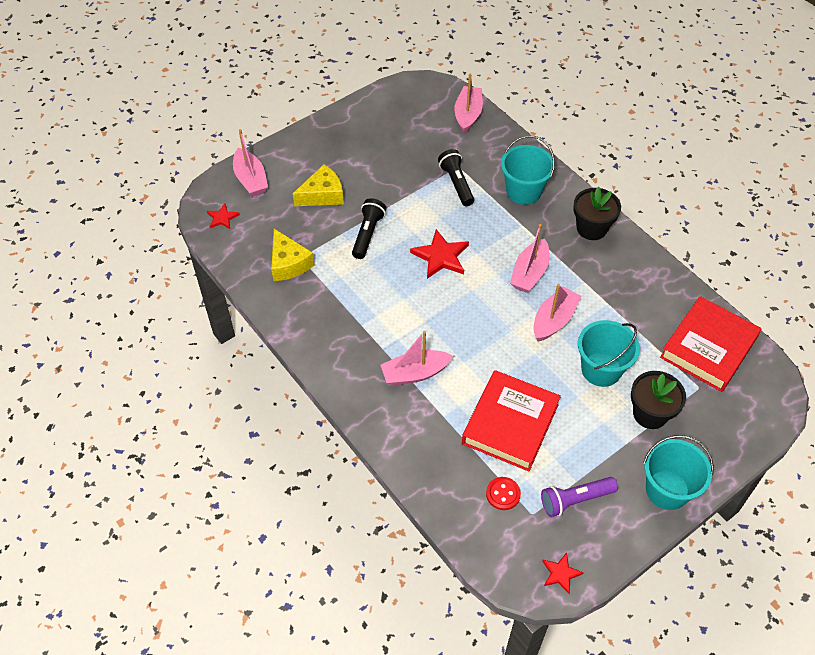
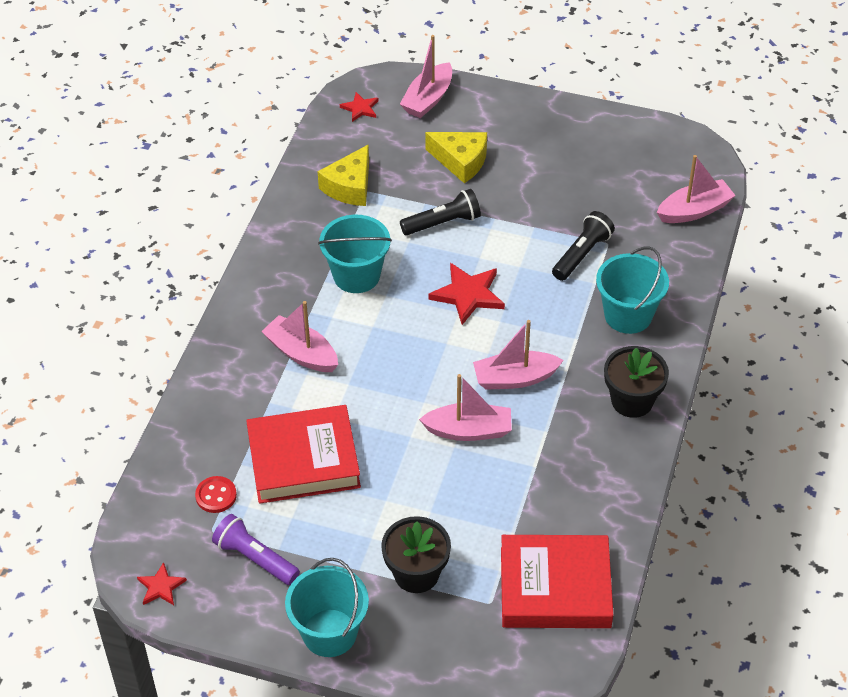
camera: 55 degrees right, 5 degrees down
(601, 369) = (438, 503): turquoise bucket -> turquoise bucket (356, 275)

